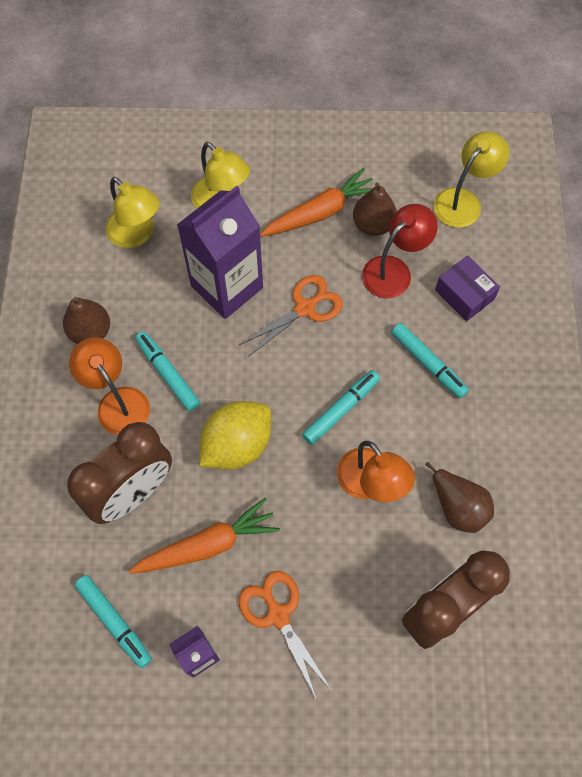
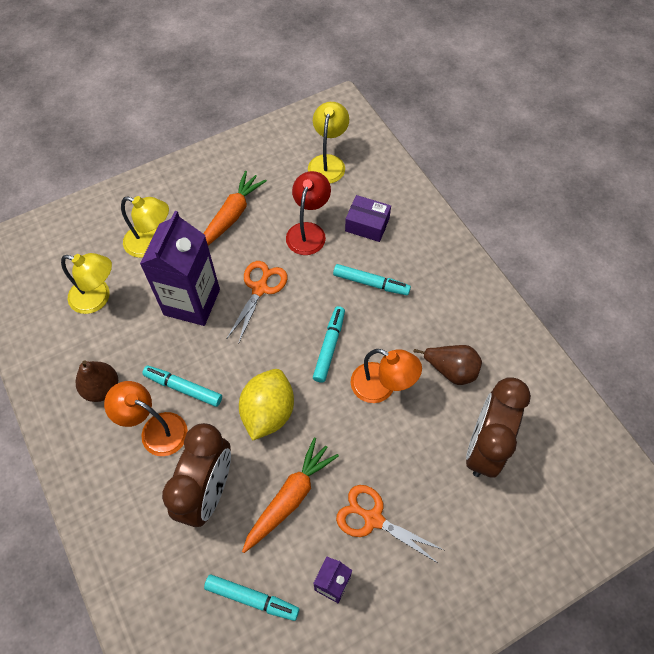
camera: 30 degrees left, 5 degrees down
(373, 225) = (274, 207): brown pear -> none

